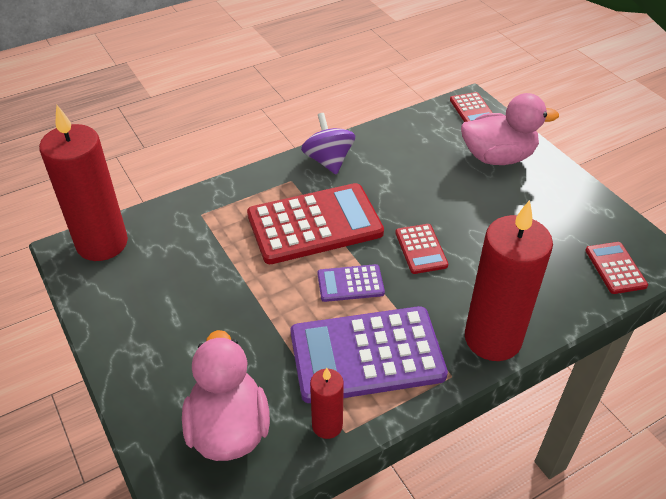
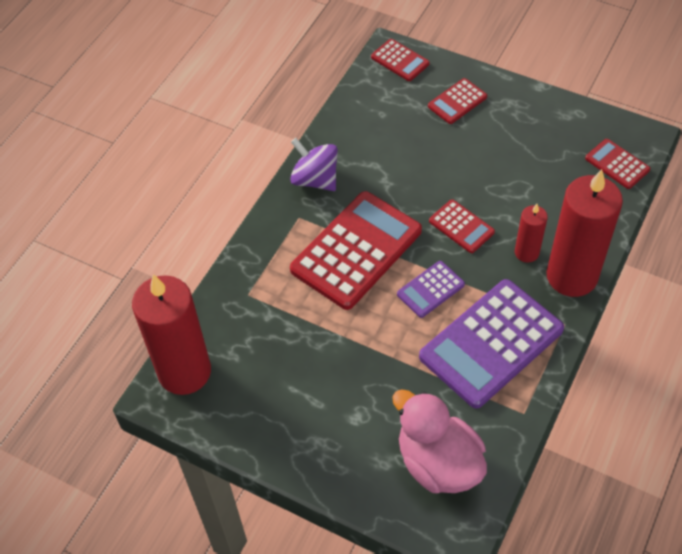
camera: 30 degrees left, 10 degrees up
(327, 425) = (507, 416): red candle -> red candle (526, 252)
(498, 157) = (457, 101): pink duck -> red calculator

